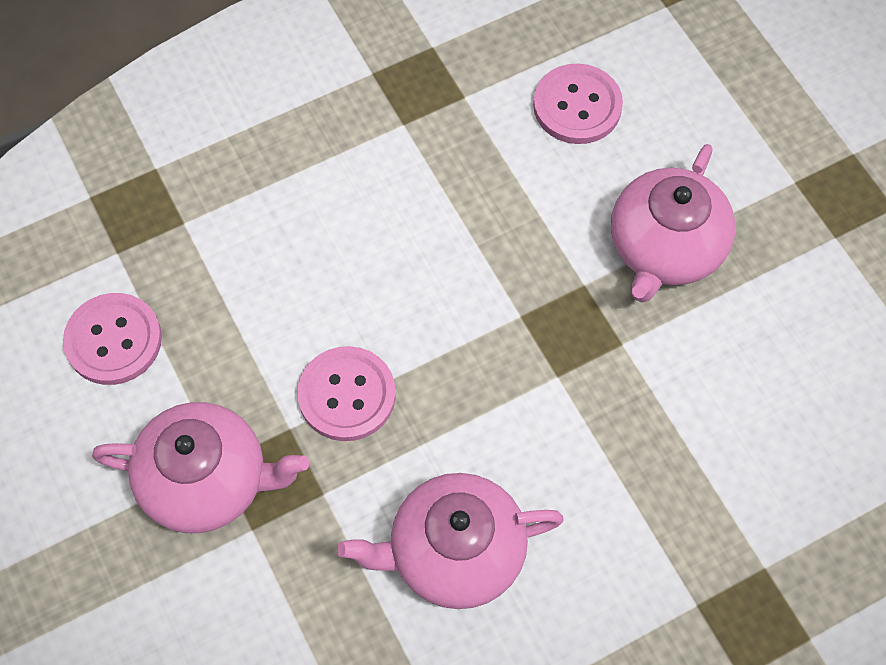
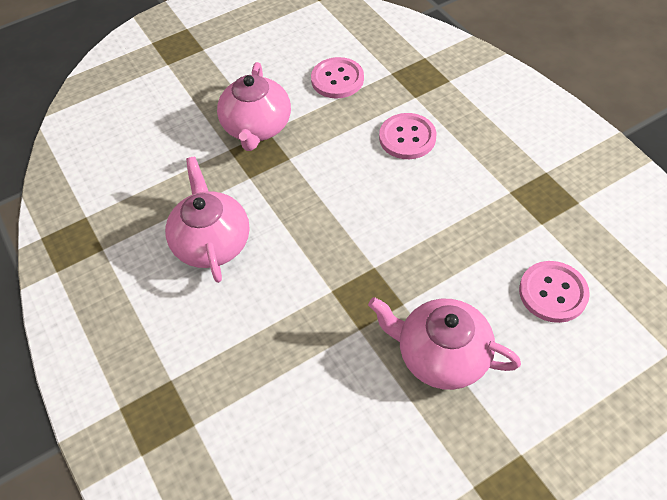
camera: 90 degrees right, 10 degrees down
(347, 395) = (311, 182): pink button -> pink button (407, 138)

